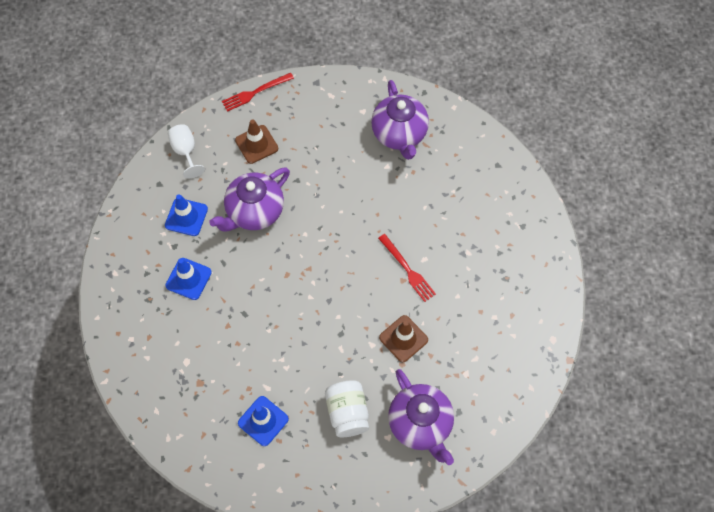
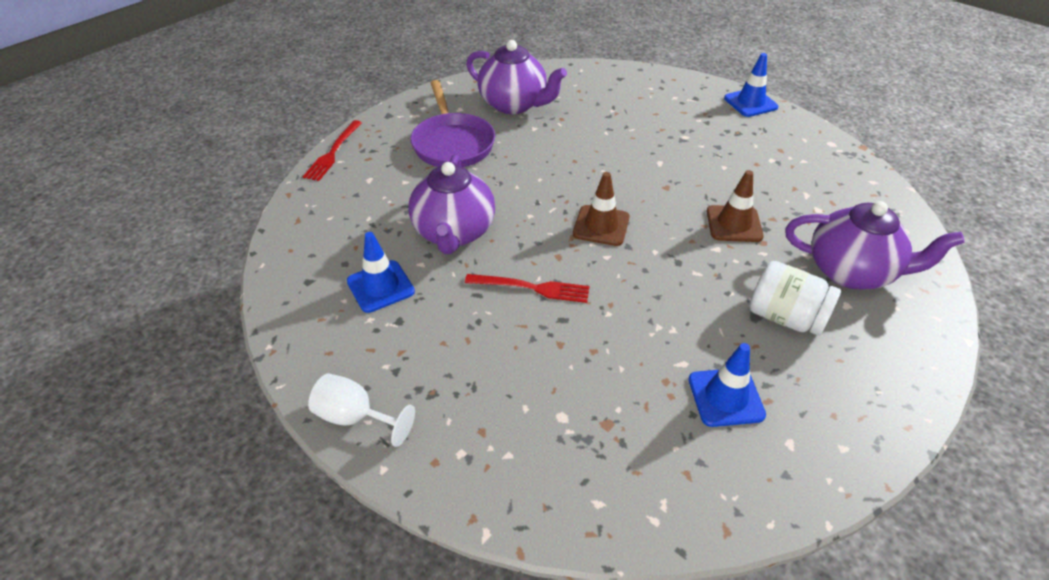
camera: 45 degrees left, 20 degrees down
(185, 152) = (309, 236): white goblet -> white goblet (355, 417)
(188, 279) = (456, 337): blue traffic cone -> blue traffic cone (750, 103)
(256, 144) = (385, 185): brown traffic cone -> brown traffic cone (601, 226)
(325, 140) = (452, 143): none -> purple pan
(407, 270) = (658, 178): red fork -> red fork (532, 288)

